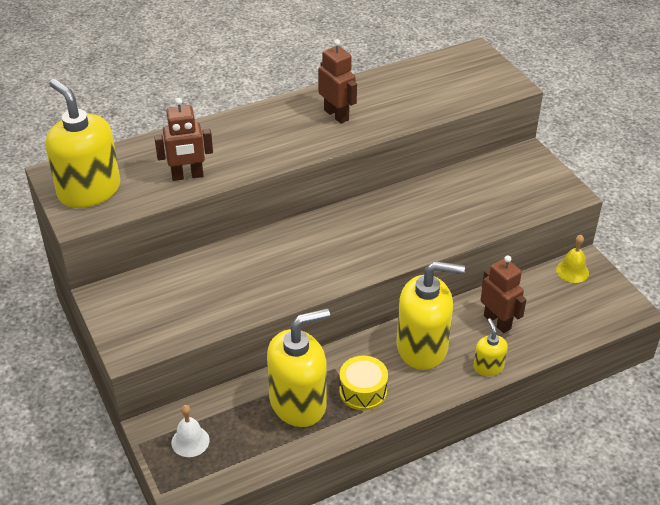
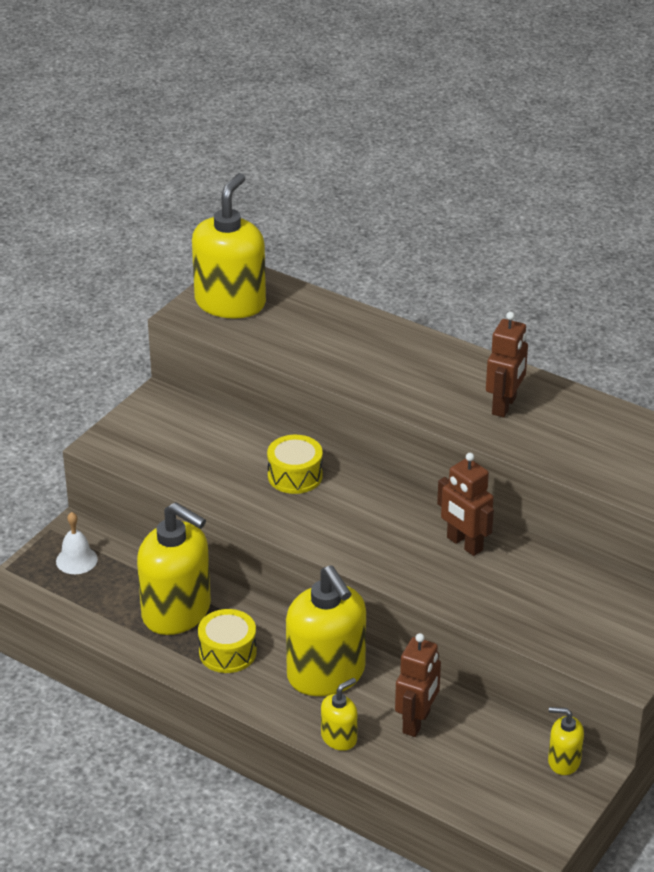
camera: 60 degrees right, 5 degrees down
(187, 176) = (306, 350): brown robot -> brown robot (464, 544)
(263, 259) = (295, 476): none -> yellow drum
(572, 271) = (563, 761): yellow bell -> yellow soap dispenser

